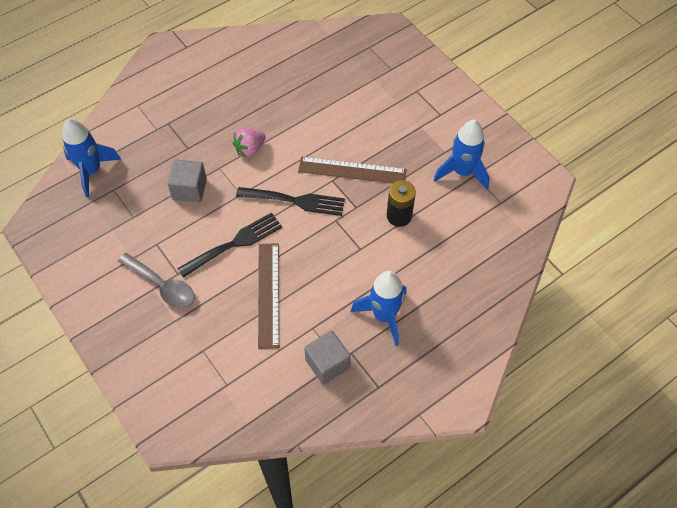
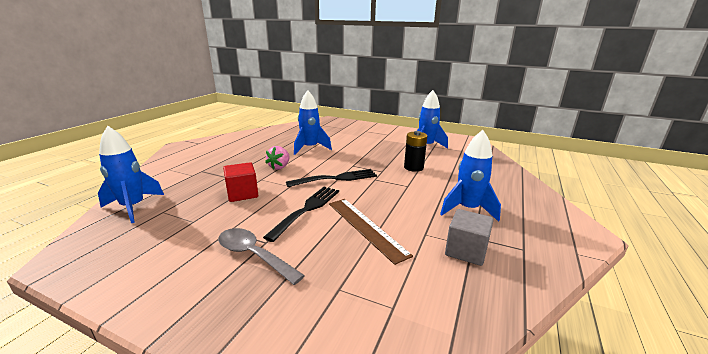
camera: 30 degrees left, 35 degrees down
(162, 286) = (254, 255): grey spoon -> grey spoon turned 150 degrees counterclockwise
(189, 189) = (242, 194): grey cube -> red cube
(309, 115) = (310, 148): none -> blue rocket
(352, 170) = (361, 159): brown ruler -> none

